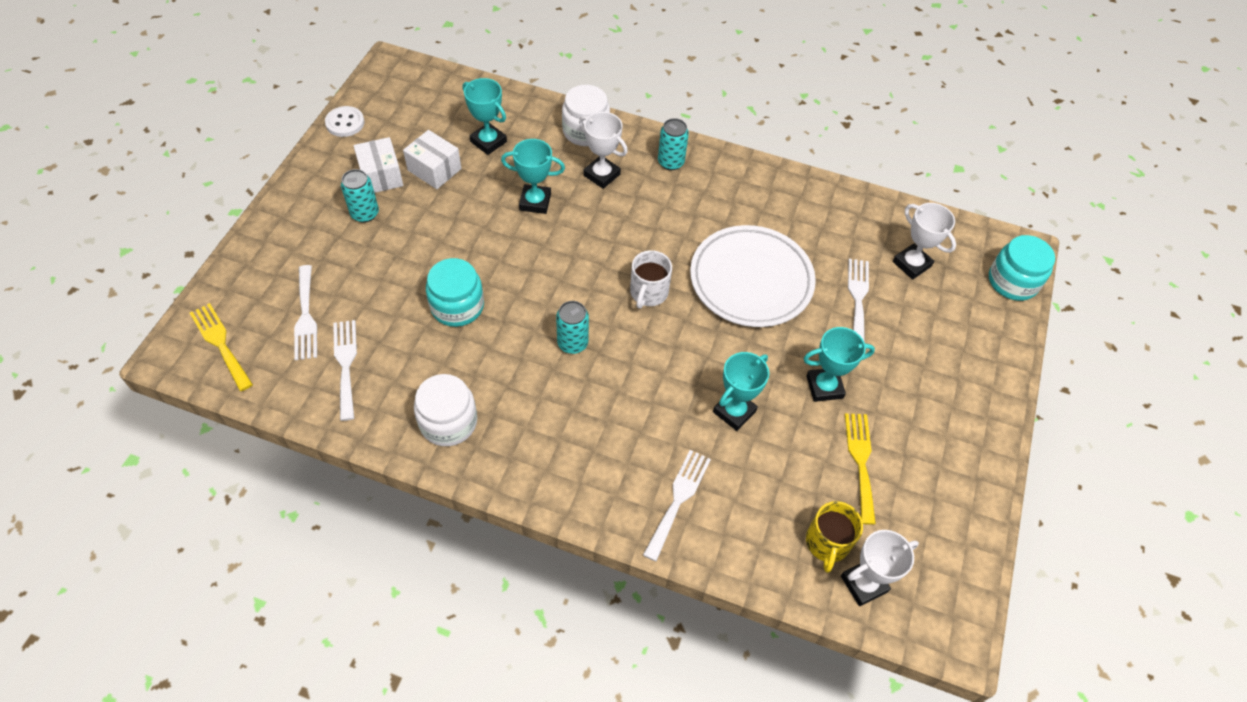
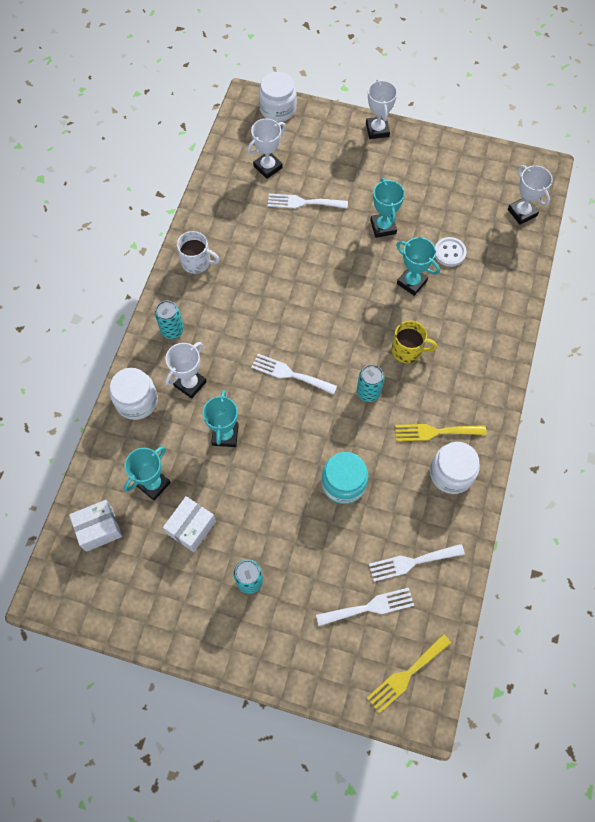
camera: 90 degrees left, 10 degrees up
(345, 123) = (132, 626): white button -> white button (449, 253)
(381, 176) = (202, 575): white box -> white box (99, 529)
(648, 292) = (313, 341): white mug -> white mug (196, 262)
(678, 499) = (485, 315): white fork -> white fork (290, 374)
(751, 280) = (294, 271): white plate -> none
(827, 543) = (499, 230): yellow mug -> yellow mug (407, 350)
(860, 461) = (438, 209): yellow fork -> yellow fork (435, 432)
(996, 398) = (377, 130): none -> white trophy
(1012, 281) = (278, 109): turquoise jar -> white jar

